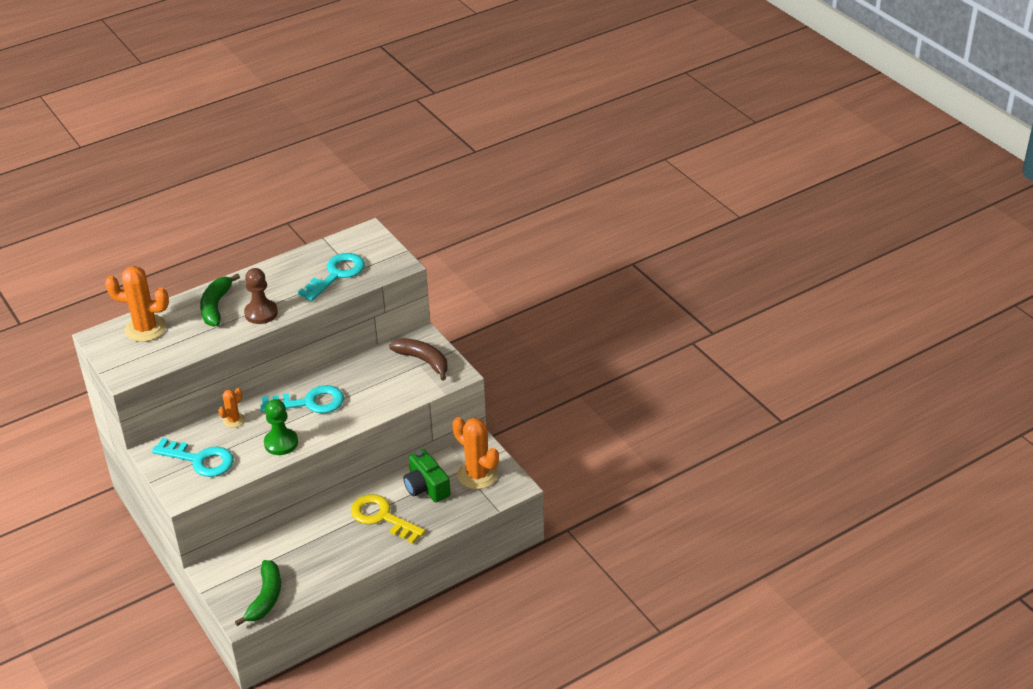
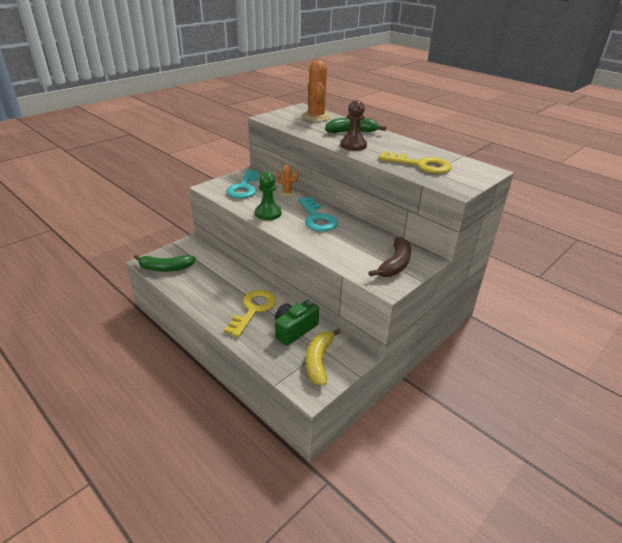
camera: 75 degrees right, 5 degrees down
(336, 275) = (420, 165): turquoise key -> yellow key
(477, 475) = (319, 361): orange cactus -> yellow banana

